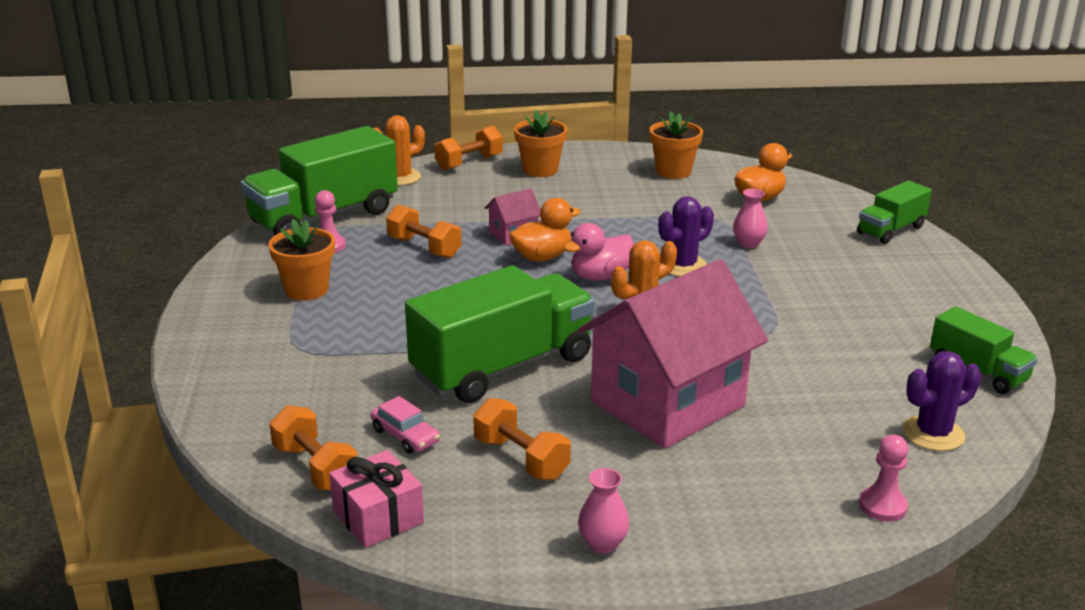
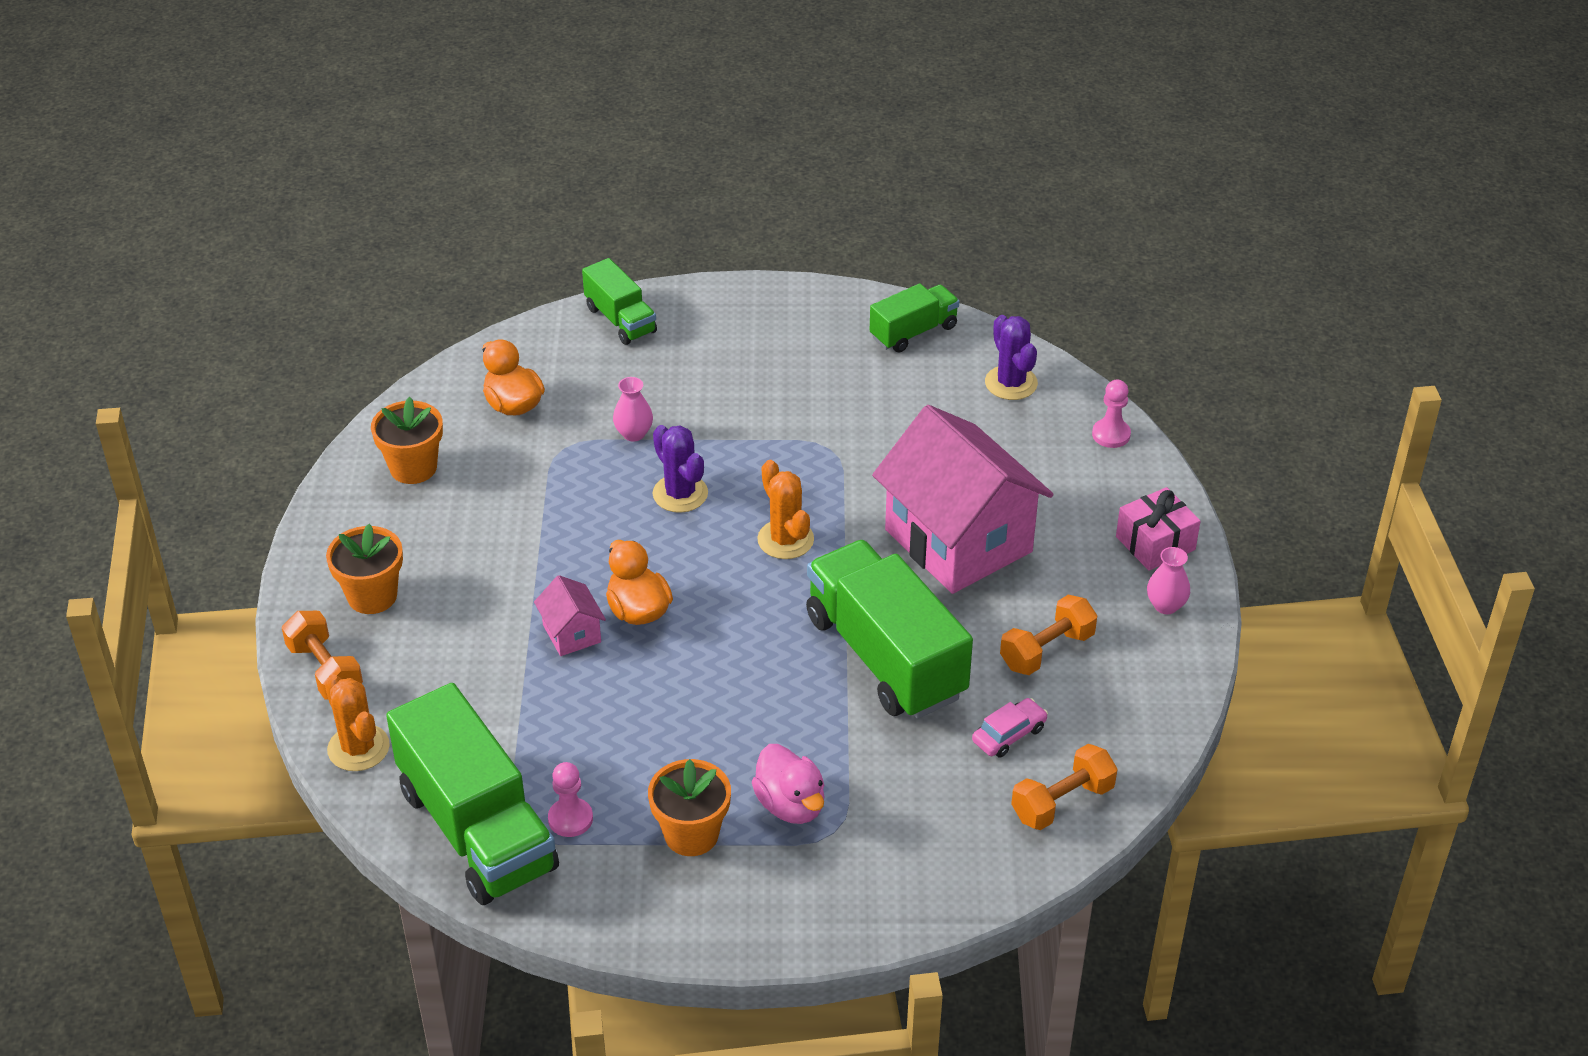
camera: 85 degrees left, 15 degrees up
(378, 517) = (1135, 752): pink gift -> pink gift (1155, 543)
(424, 248) = (593, 720): orange dumbbell -> none
(600, 276) = (695, 564): pink duck -> pink duck (790, 805)

